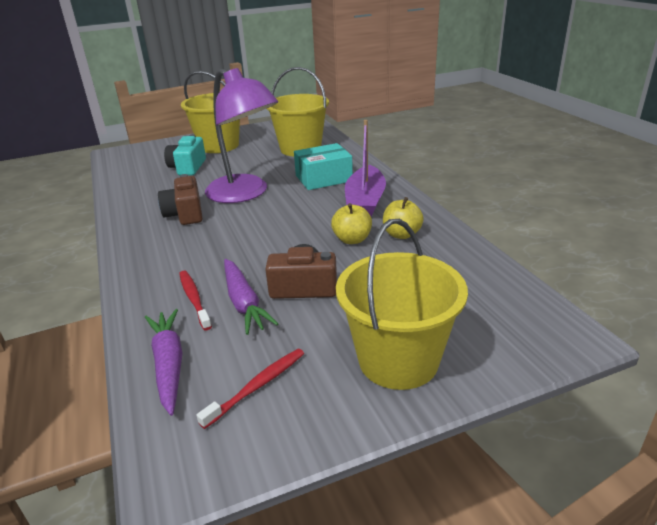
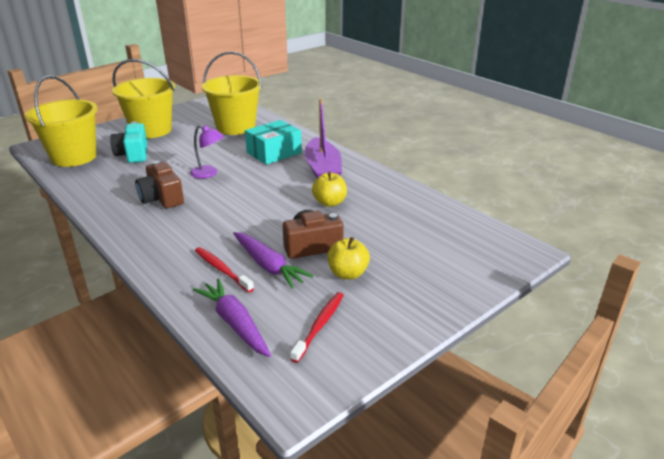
camera: 20 degrees left, 0 degrees up
(245, 194) = (209, 174): purple lamp -> purple lamp, size x0.46
(398, 360) = (416, 288): yellow bucket -> yellow bucket (74, 157)
(401, 234) = (368, 193): yellow apple -> yellow apple (348, 273)

